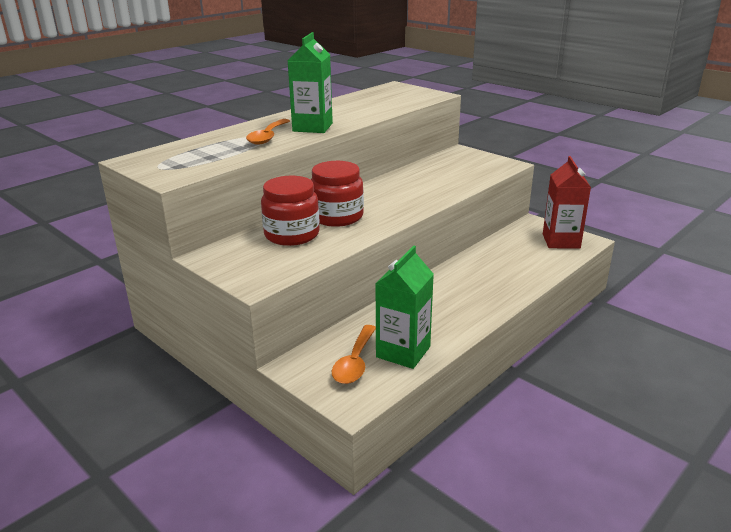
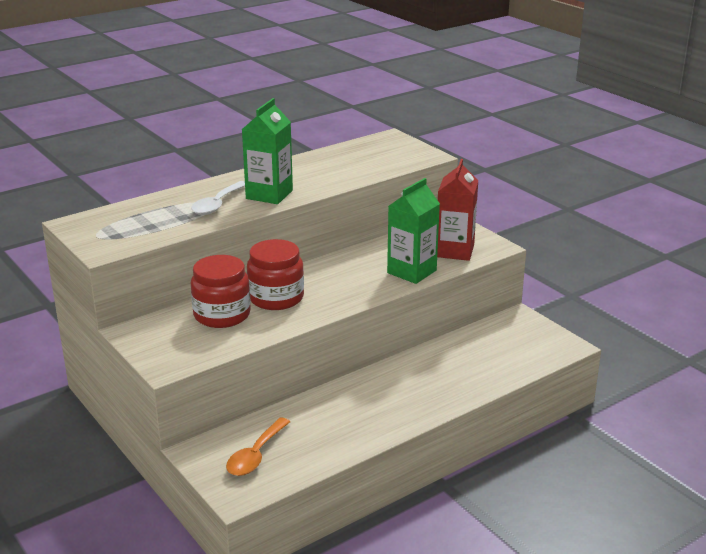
camera: 10 degrees right, 0 degrees up
(268, 137) = (217, 204): orange spoon -> white spoon
(403, 352) = (307, 450): green carton -> green carton (411, 272)
(561, 241) = (538, 343): red carton -> red carton (454, 251)

